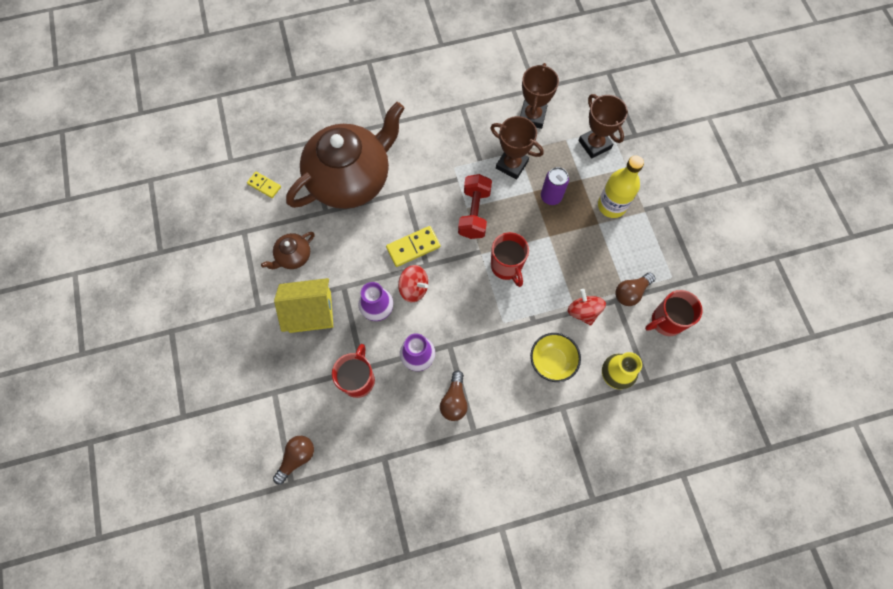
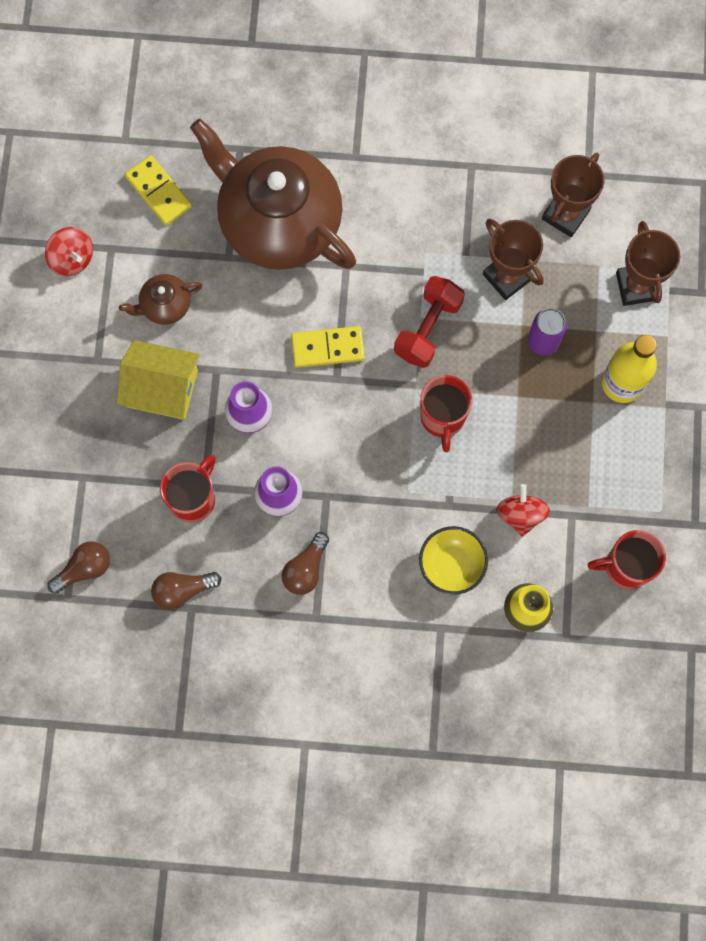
camera: 20 degrees right, 5 degrees up
(264, 185) = (158, 192): yellow domino -> yellow domino, size x1.53
(351, 179) = (278, 222): brown teapot -> brown teapot turned 120 degrees counterclockwise
(414, 288) = (308, 404): red spinning top -> red spinning top (72, 259)
(631, 292) = (596, 512): brown light bulb -> brown light bulb (183, 590)

